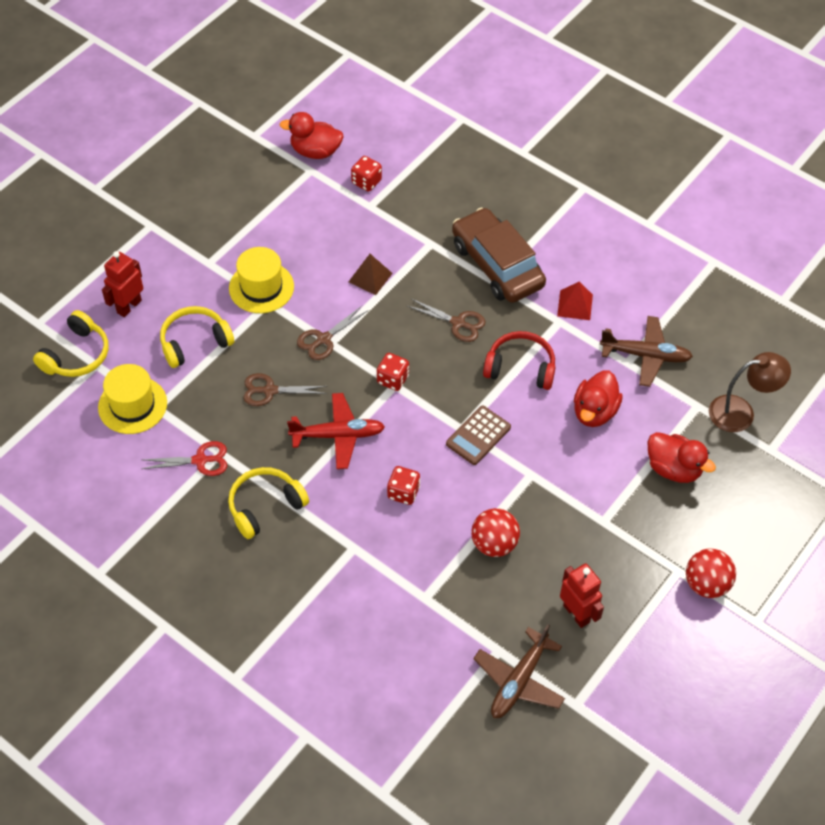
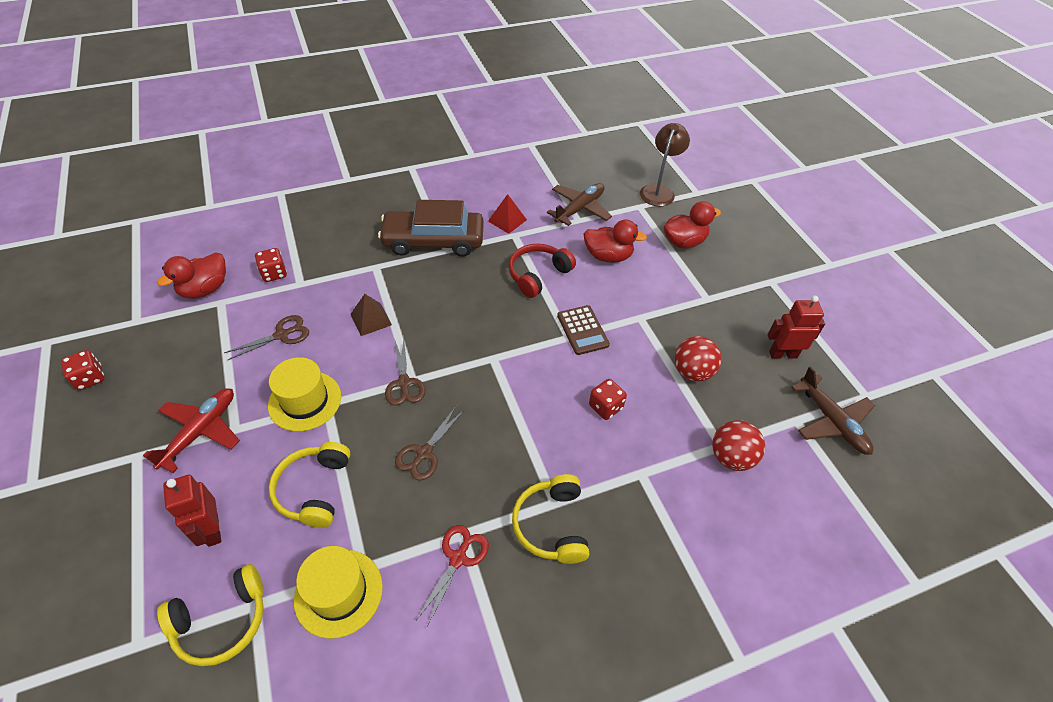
camera: 60 degrees left, 5 degrees down
(76, 355) = (222, 621): yellow headphones -> yellow headphones turned 90 degrees clockwise
(338, 435) = (514, 424): red plane -> red plane (200, 431)
(393, 379) = (486, 356): red dice -> red dice (90, 378)
(458, 323) = (466, 289): brown scissors -> brown scissors (282, 335)
(594, 412) = (608, 256): red duck -> red duck turned 45 degrees counterclockwise
(706, 584) = (789, 273): red ball -> red ball (731, 457)

